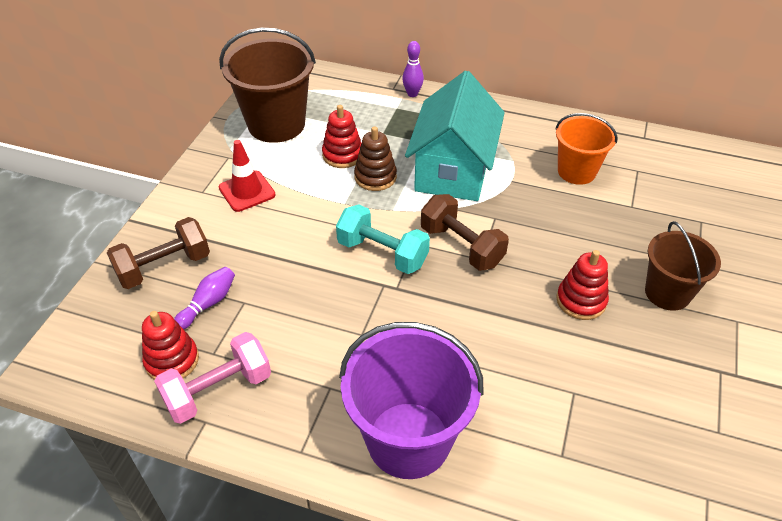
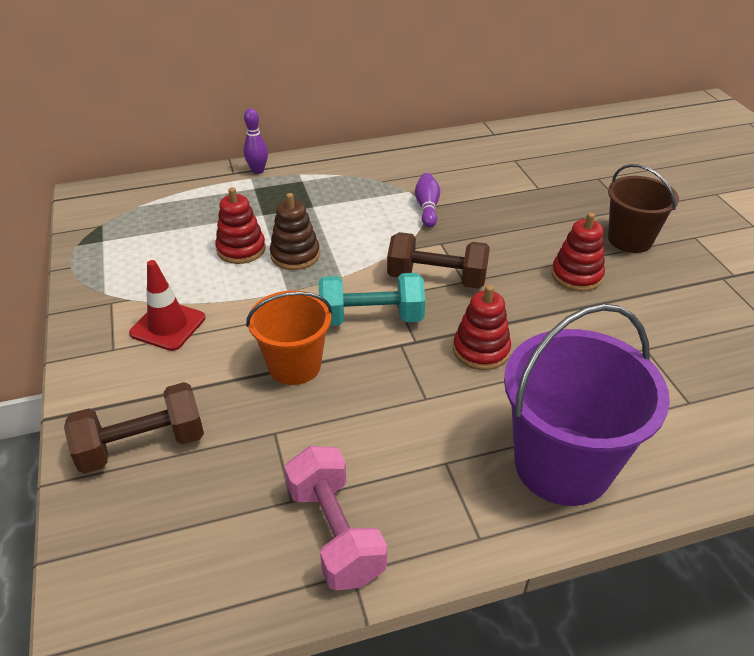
camera: 35 degrees left, 5 degrees down
(164, 267) = (142, 445): brown dumbbell -> brown dumbbell turned 45 degrees clockwise
(172, 360) = (251, 535): red stacking toy -> red stacking toy (481, 350)
(208, 304) = (235, 455): purple bowling pin -> purple bowling pin (427, 207)
(218, 390) = (335, 533): pink dumbbell -> pink dumbbell turned 45 degrees counterclockwise
(276, 124) = (137, 249): brown bucket -> none
(453, 170) = (363, 220): turquoise house -> none
(576, 171) = (469, 179): orange bucket -> orange bucket (294, 365)

